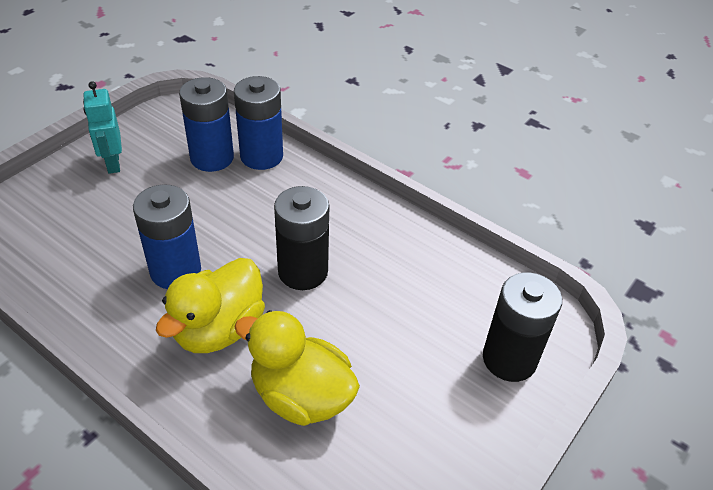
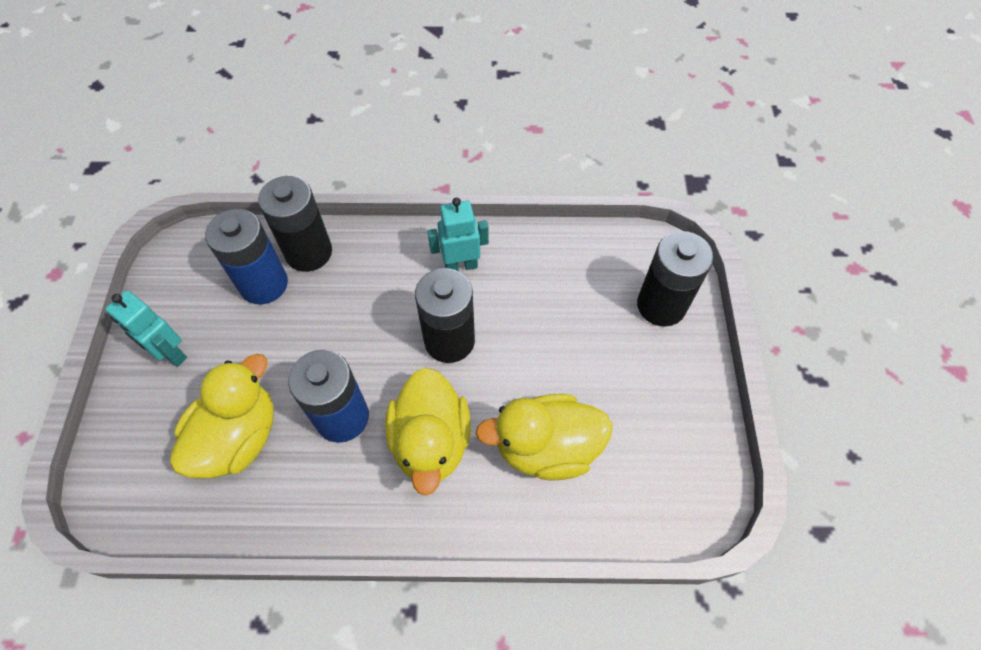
camera: 35 degrees left, 15 degrees up
(99, 238) = (238, 437): none -> yellow duck
(261, 156) = (308, 252): blue battery -> black battery
(363, 227) = (461, 265): none -> turquoise robot

